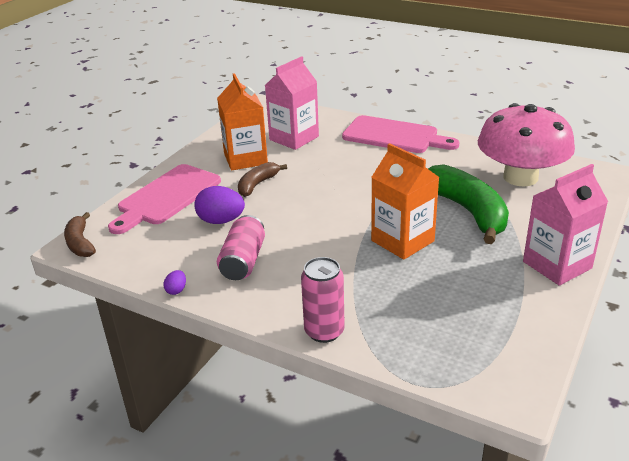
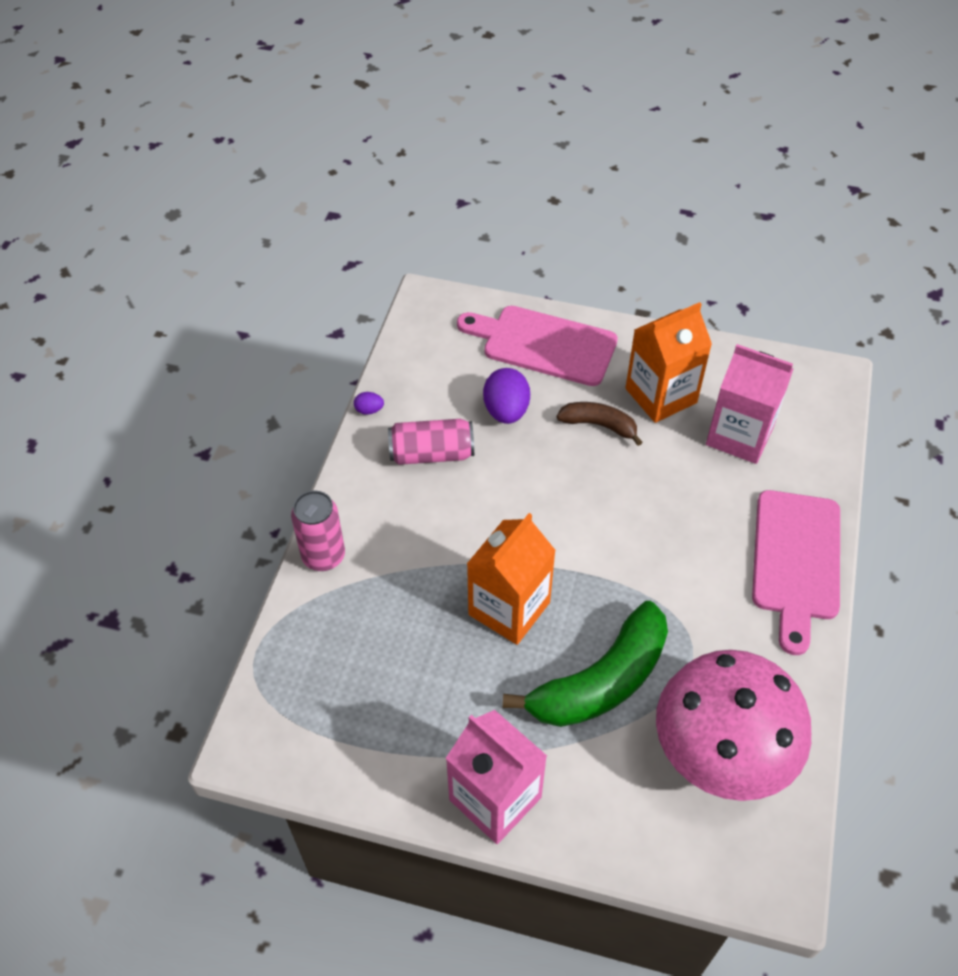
camera: 75 degrees right, 20 degrees up
(80, 243) = (433, 303): brown banana -> none

